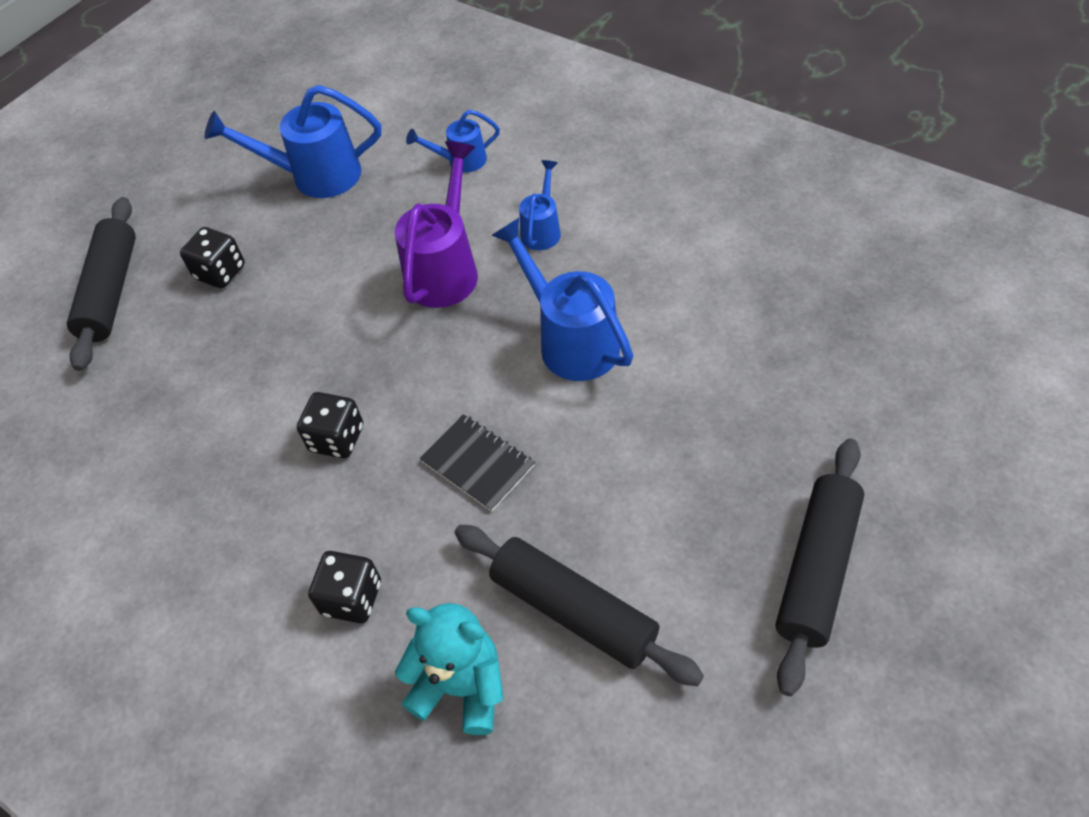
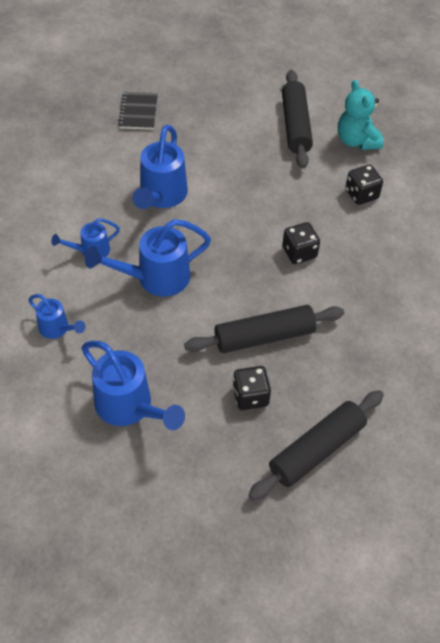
camera: 135 degrees left, 0 degrees up
(445, 269) = (156, 278): purple watering can -> blue watering can
(478, 464) = (261, 191): black notebook -> black notebook (138, 112)
(817, 569) = (211, 70): black rolling pin -> black rolling pin (264, 336)

